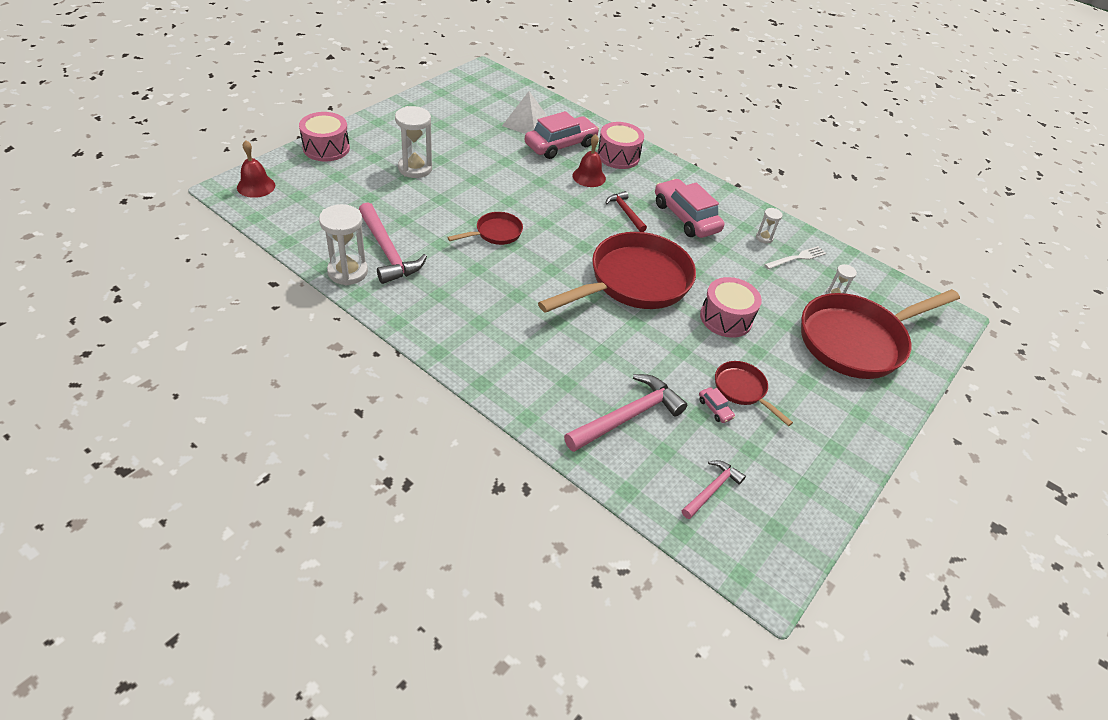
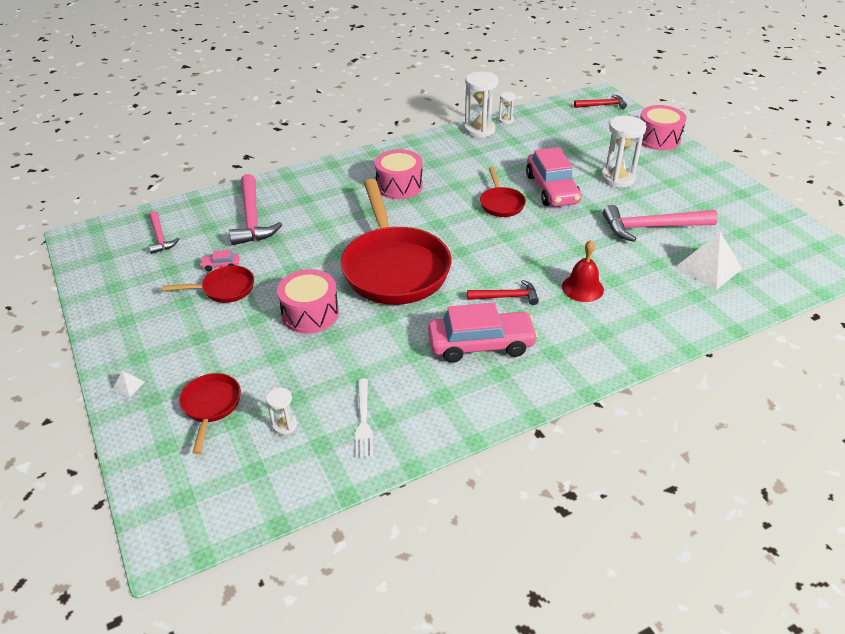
camera: 120 degrees right, 5 degrees down
(256, 186) = (602, 105): red bell -> red hammer
(387, 252) = (496, 148): pink hammer -> pink hammer (651, 227)
(560, 145) = (654, 283): pink car -> pink car (551, 189)
(618, 156) = (624, 326): pink drum -> pink drum (399, 186)
(764, 238) = (414, 404): white hourglass -> white hourglass (506, 120)
(857, 341) = (211, 406): red pan -> red pan, size x0.46
(887, 402) = (128, 385): none -> white pyramid

